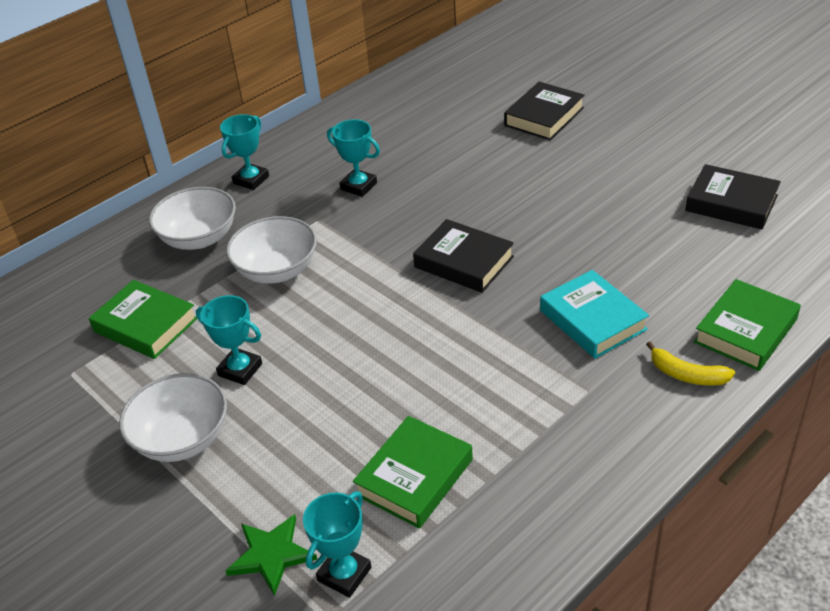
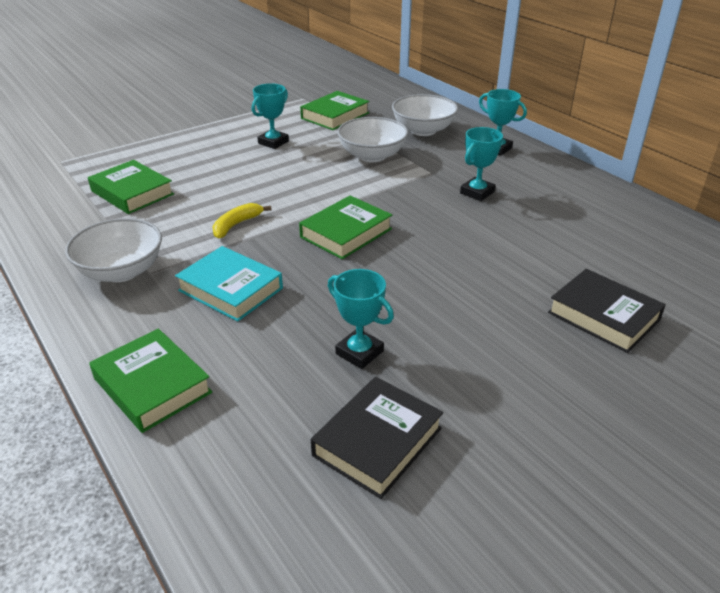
camera: 95 degrees right, 5 degrees down
(182, 439) = (226, 126): white bowl -> white bowl (121, 271)
(271, 555) = (118, 148): green star -> none
(344, 574) = (84, 167): turquoise trophy -> turquoise trophy (359, 352)
(464, 262) = (346, 233): black book -> green book
(592, 320) = (231, 289): turquoise book -> turquoise book turned 60 degrees clockwise
(687, 374) = (126, 330): yellow banana -> yellow banana (236, 225)

